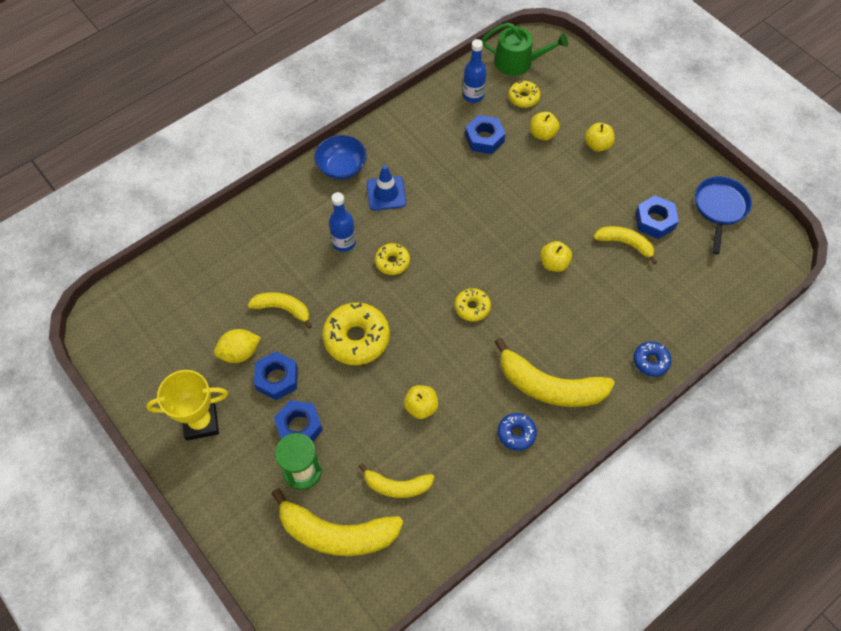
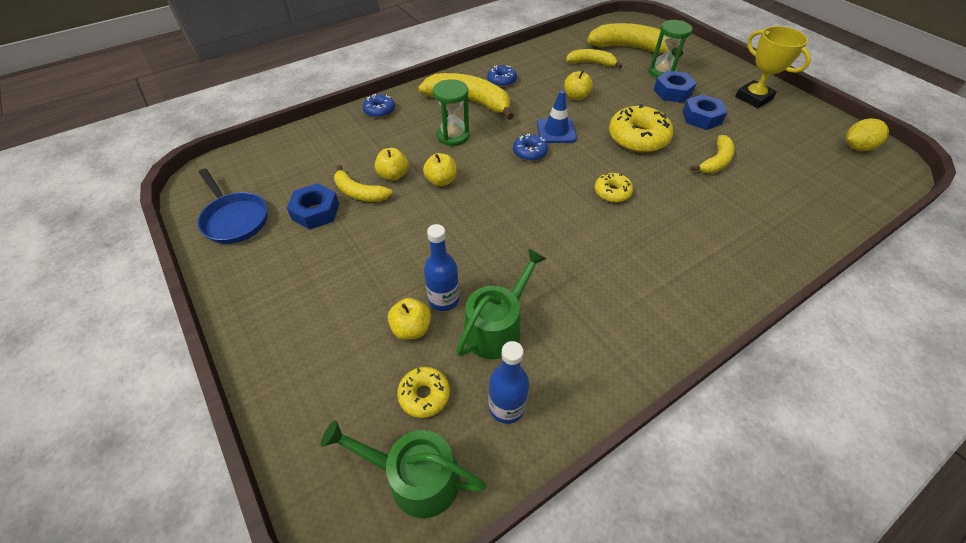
camera: 175 degrees left, 10 degrees down
(201, 422) = (753, 98): yellow trophy -> yellow trophy turned 60 degrees clockwise
(239, 353) = (743, 134): yellow lemon -> yellow lemon (856, 147)
(283, 309) = (715, 161): yellow banana -> yellow banana turned 75 degrees counterclockwise
(341, 167) = (696, 300): blue bowl -> none
(344, 242) = (669, 213): blue bottle -> blue bottle (444, 299)
(386, 193) = (629, 262): blue traffic cone -> blue traffic cone (556, 131)
(472, 307) = (529, 152): yellow donut -> blue donut
(484, 139) = (497, 327): blue nut -> green watering can
(556, 325) = (453, 136): none -> green hourglass
(597, 145) = (341, 306): yellow apple -> yellow apple (393, 175)
(719, 208) = (235, 219): blue pan -> blue pan turned 60 degrees counterclockwise

